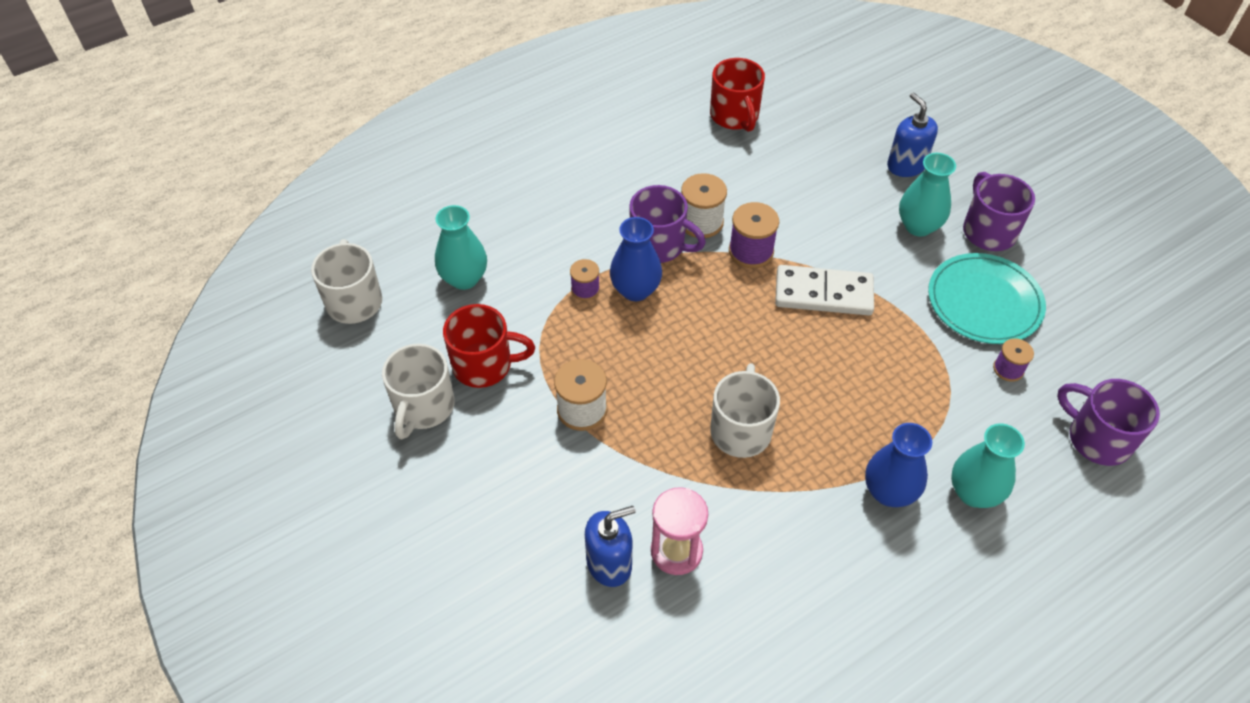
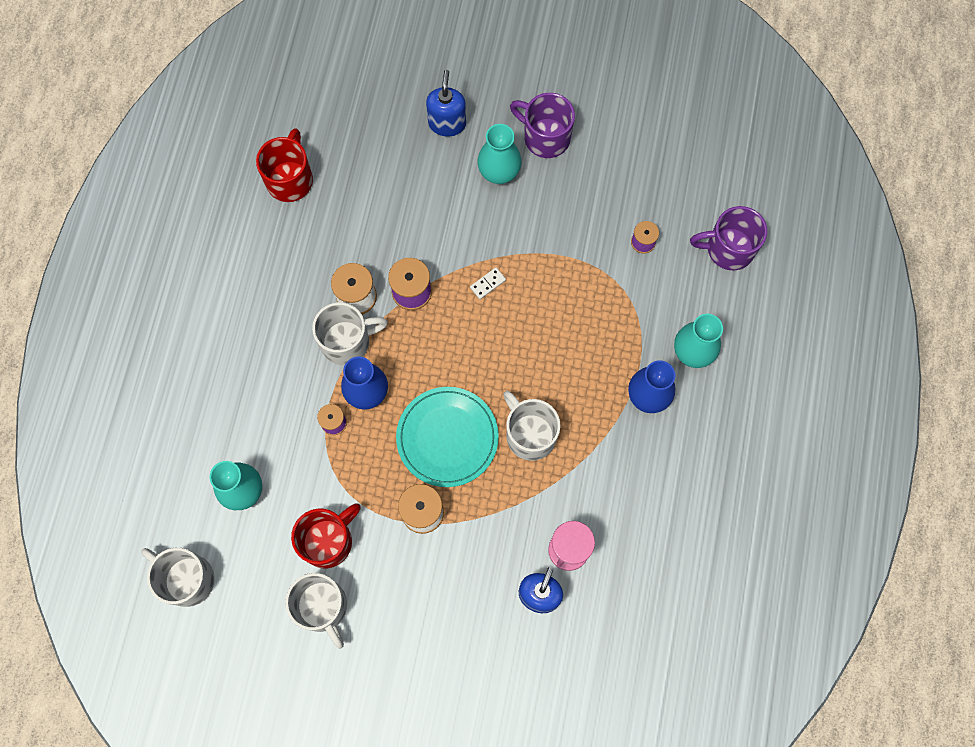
camera: 45 degrees left, 20 degrees up
(659, 245) = (347, 342): purple mug -> white mug
(735, 116) = (290, 179): red mug -> red mug turned 105 degrees counterclockwise
(823, 293) = (487, 284): white domino -> white domino, size x0.41
(906, 165) = (447, 123): blue soap dispenser -> blue soap dispenser turned 75 degrees clockwise
(984, 302) = (589, 200): turquoise plate -> turquoise plate (447, 437)

